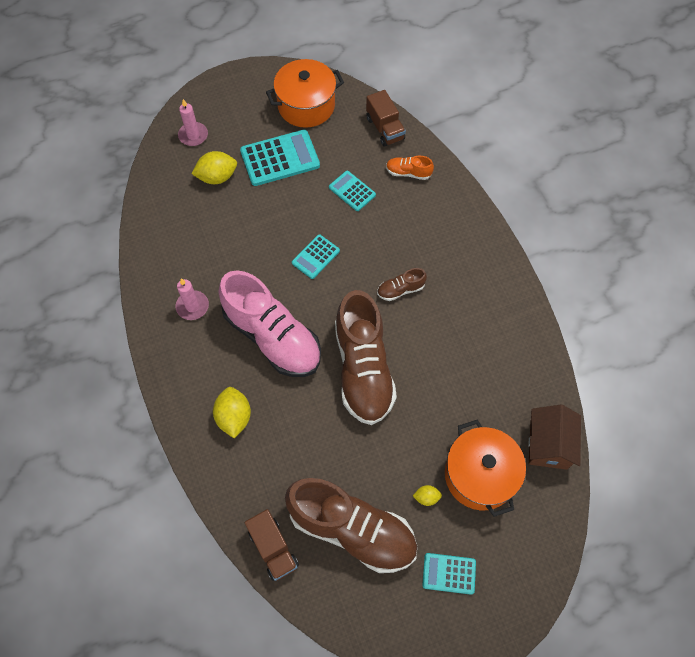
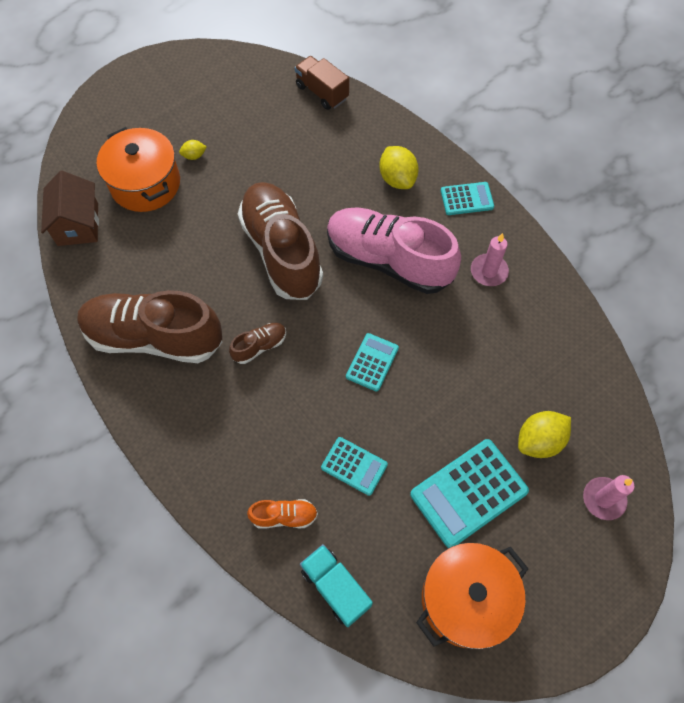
camera: 165 degrees right, 0 degrees up
(352, 530) = (257, 119): brown shoe -> brown shoe (154, 337)
(385, 128) = (335, 587): brown truck -> turquoise truck
(449, 573) = (165, 107): turquoise calculator -> turquoise calculator (467, 199)

